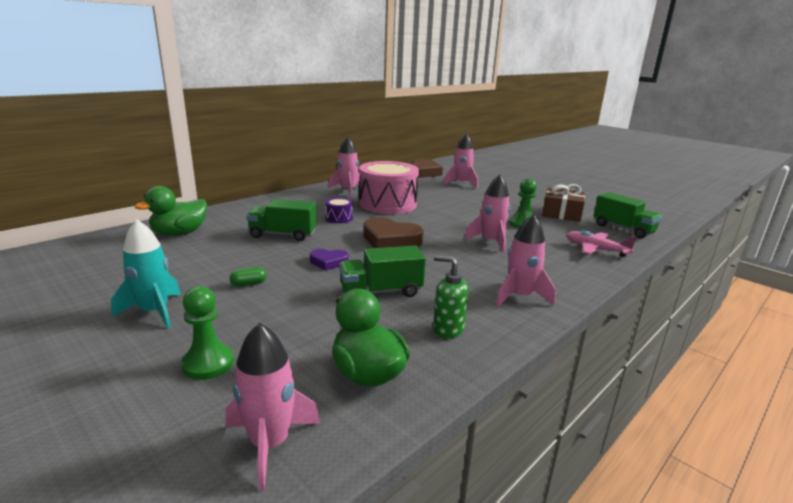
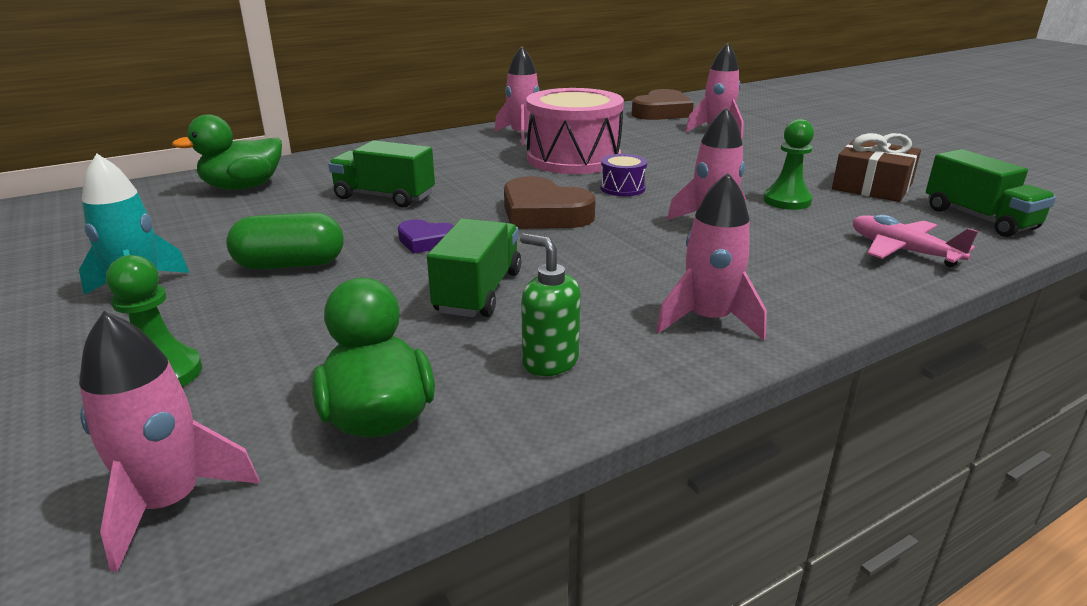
camera: 15 degrees right, 5 degrees up
(248, 284) = (290, 265): green capsule -> green capsule, size x2.04
(339, 218) = (484, 176): purple drum -> purple drum (622, 188)
(381, 291) = (478, 292): green truck -> green truck turned 105 degrees clockwise

